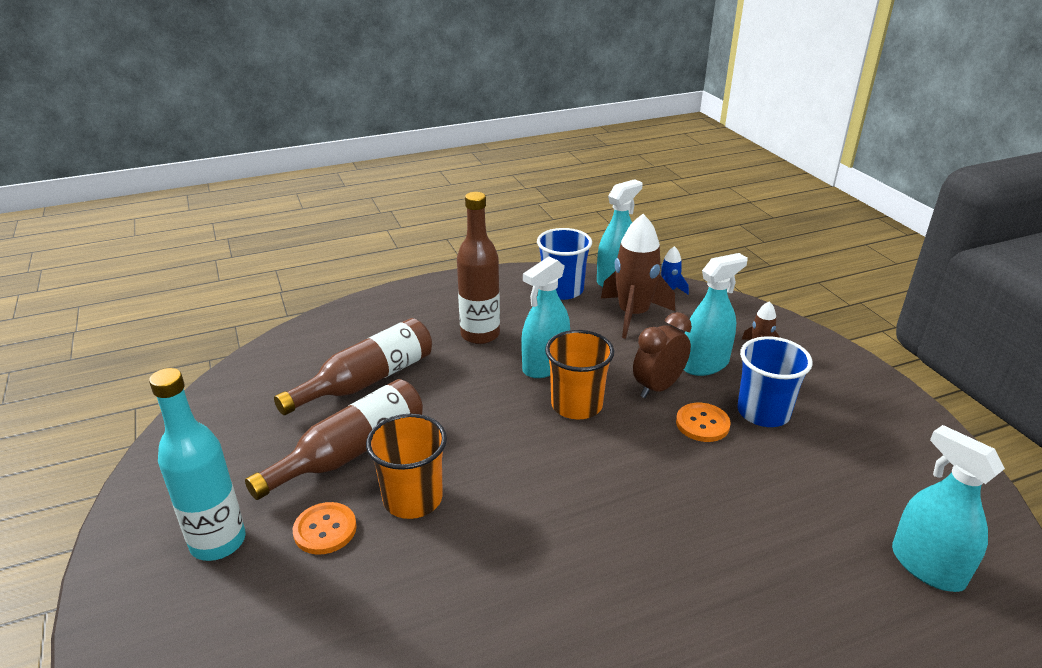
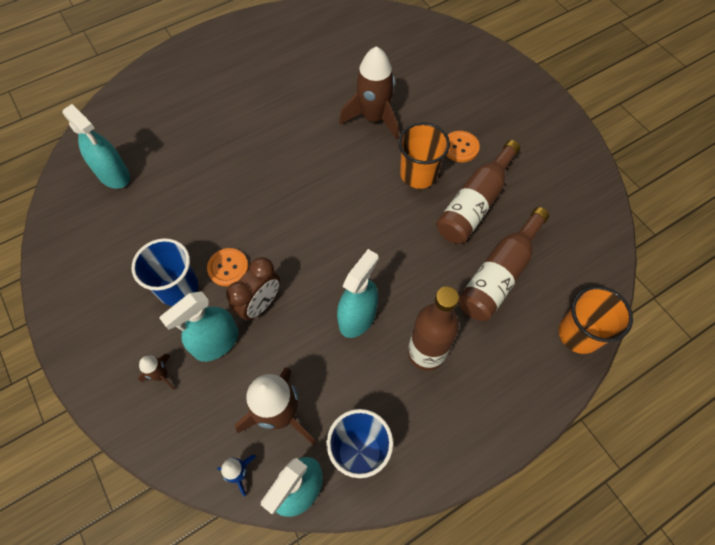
camera: 170 degrees right, 30 degrees up
(218, 542) = (515, 132): turquoise bottle -> none
(453, 606) = (373, 118): none -> brown rocket
(576, 405) = (325, 273): orange cup -> orange cup (579, 334)

